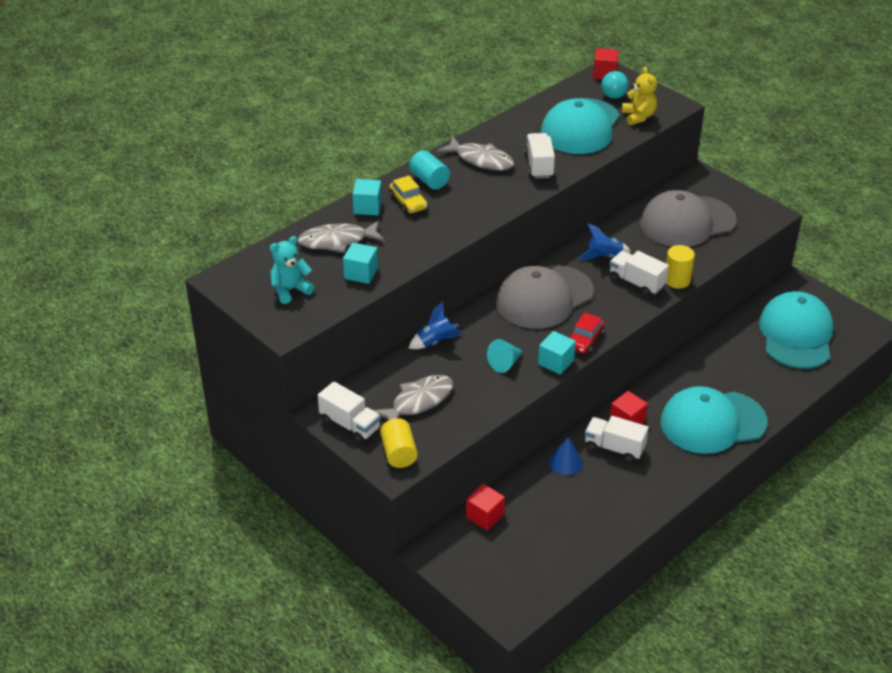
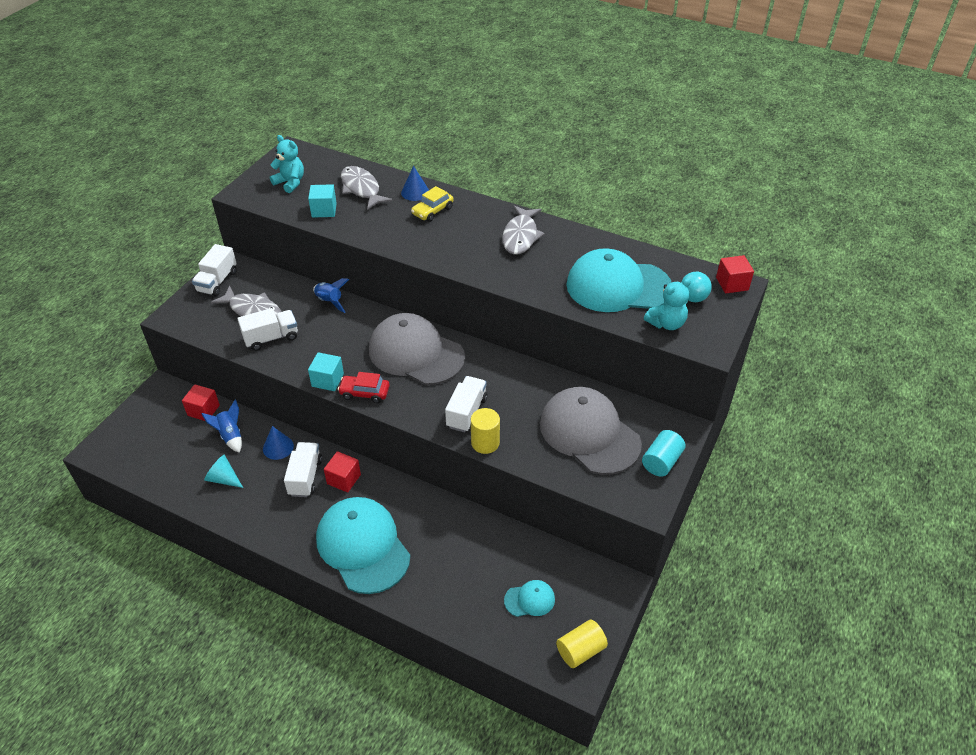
camera: 70 degrees right, 5 degrees up
(367, 207) = (415, 192): turquoise cube -> blue cone
(399, 453) = (190, 314): yellow cylinder -> yellow cylinder (580, 650)
(429, 180) = (471, 215): turquoise cylinder -> turquoise cylinder (661, 462)
(505, 363) = (316, 348): turquoise cone -> turquoise cone (223, 479)
(539, 166) = (532, 273): white truck -> white truck (271, 338)
(604, 257) = (497, 381): blue rocket -> blue rocket (230, 436)
(638, 117) = (666, 323): yellow teddy bear -> turquoise teddy bear
(796, 334) = (530, 600): turquoise cap -> turquoise cap, size x0.44

